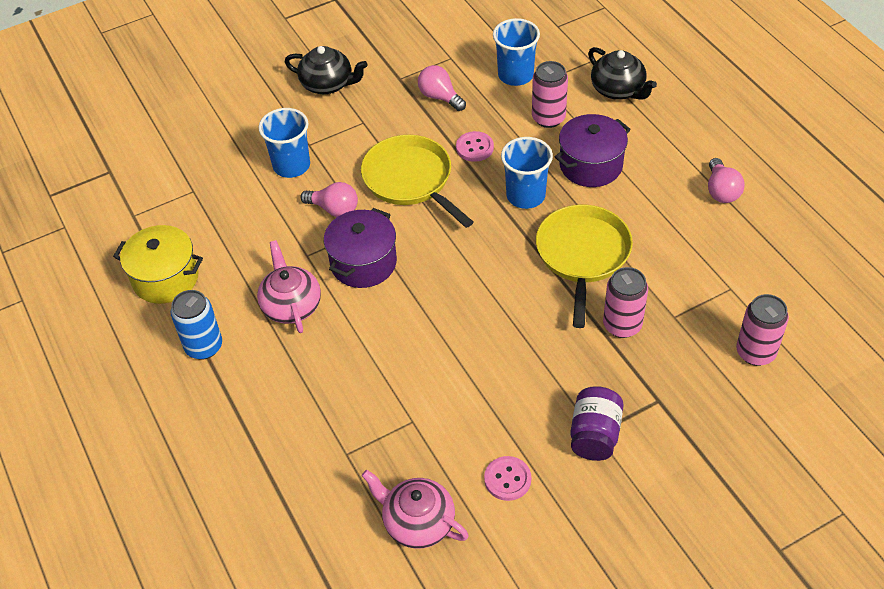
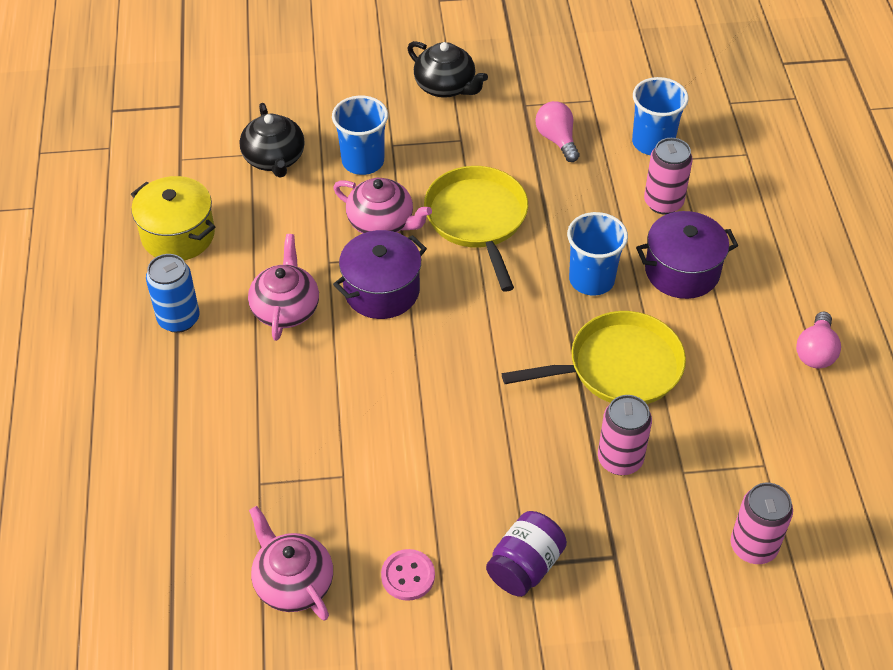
camera: 20 degrees right, 0 degrees up
(334, 209) = (382, 223): pink light bulb -> pink teapot
(474, 148) = (564, 208): pink button -> none
(582, 255) = (618, 367): yellow pan -> yellow pan turned 45 degrees clockwise
(618, 90) = (759, 197): black teapot -> black teapot (274, 159)

